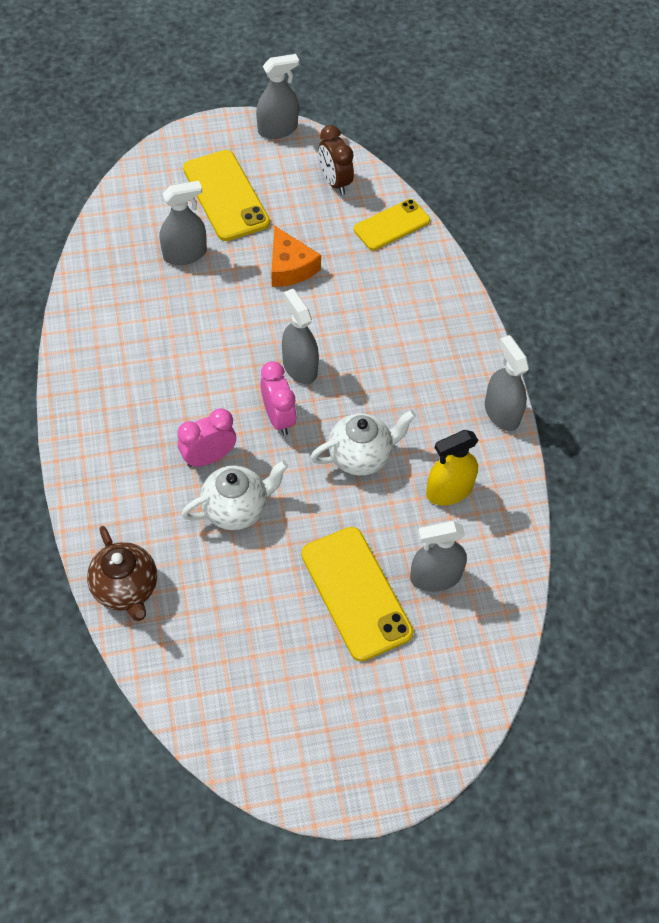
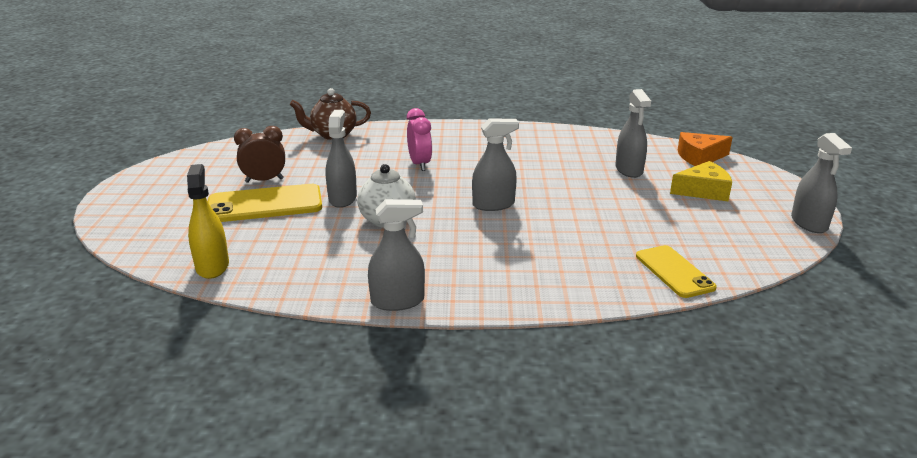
camera: 105 degrees right, 30 degrees down
(225, 196) = (703, 191): yellow phone -> yellow cheese
(236, 509) = (369, 170): white teapot -> none
(278, 418) = (444, 191): pink clock -> none
(290, 267) = (613, 211): orange cheese -> orange cheese (700, 157)
(334, 182) = (735, 246): brown clock -> brown clock (264, 180)
(435, 577) = (249, 238): grey spray bottle -> grey spray bottle (342, 198)
(449, 491) = (326, 257): yellow spray bottle -> yellow spray bottle (212, 266)

